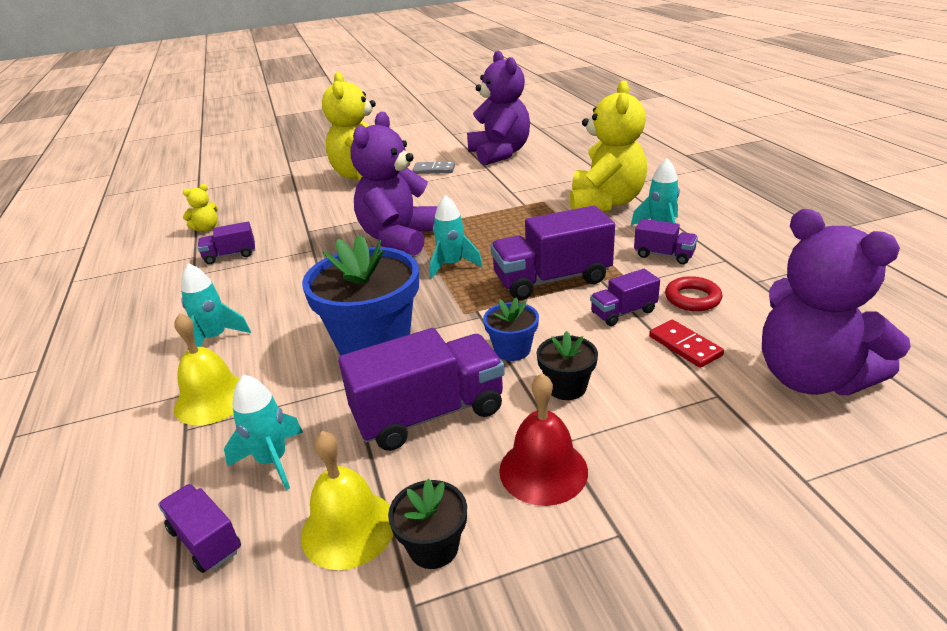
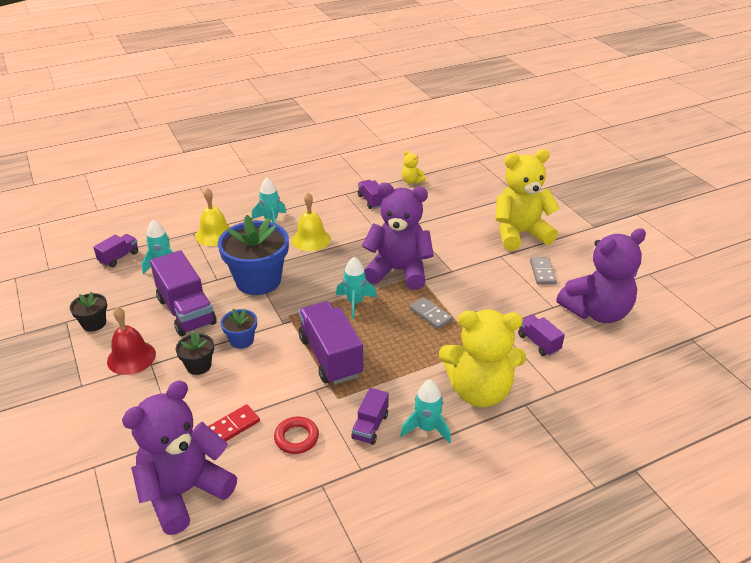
camera: 80 degrees right, 5 degrees up
(348, 528) = (113, 296): yellow bell -> yellow bell (311, 239)
(486, 222) = (430, 314): none -> grey domino
(623, 312) = (280, 395): purple truck -> purple truck (538, 343)

